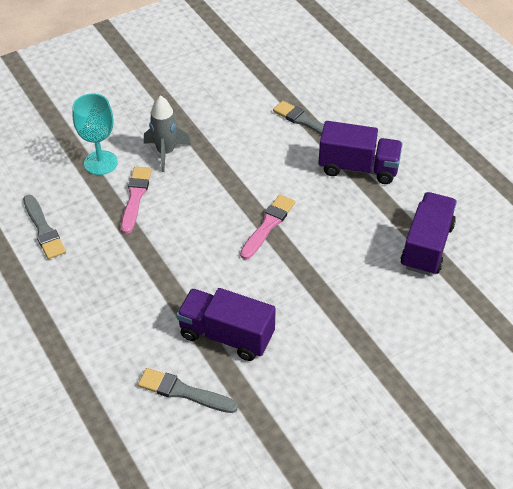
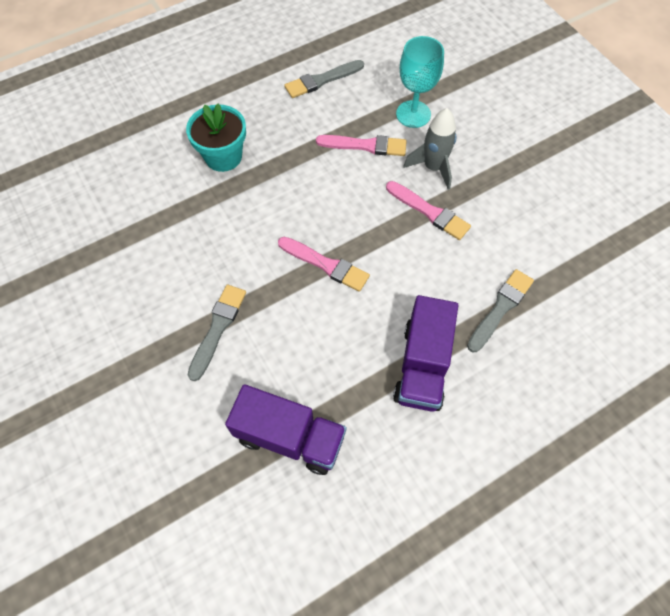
camera: 90 degrees right, 15 degrees up
(137, 307) = (223, 156): none -> turquoise flower pot
(183, 392) = (123, 196): grey brush -> grey brush (218, 328)
(214, 157) = (429, 212): none -> pink brush
(226, 335) = (182, 228): purple truck -> none

